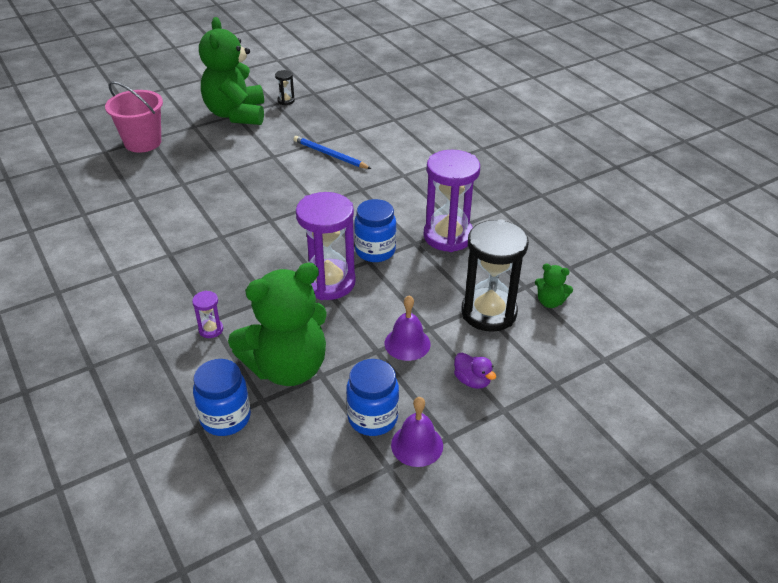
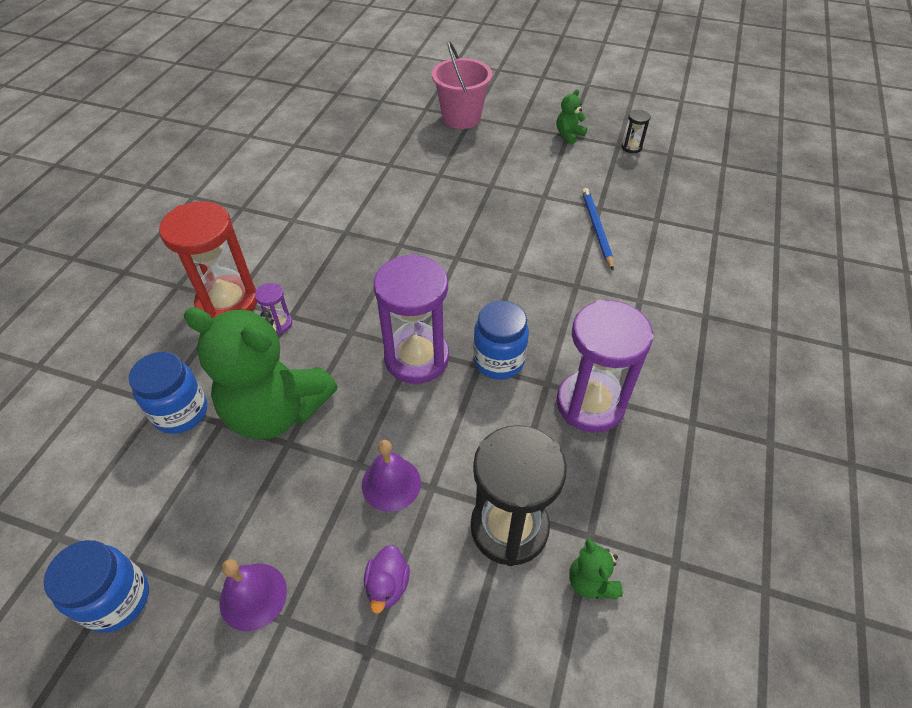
camera: 50 degrees right, 10 degrees up
(151, 346) = (228, 303): none -> red hourglass
(236, 114) = (568, 135): green teddy bear -> green teddy bear, size x0.41
(372, 418) = (262, 528): blue jar -> blue jar (117, 599)

